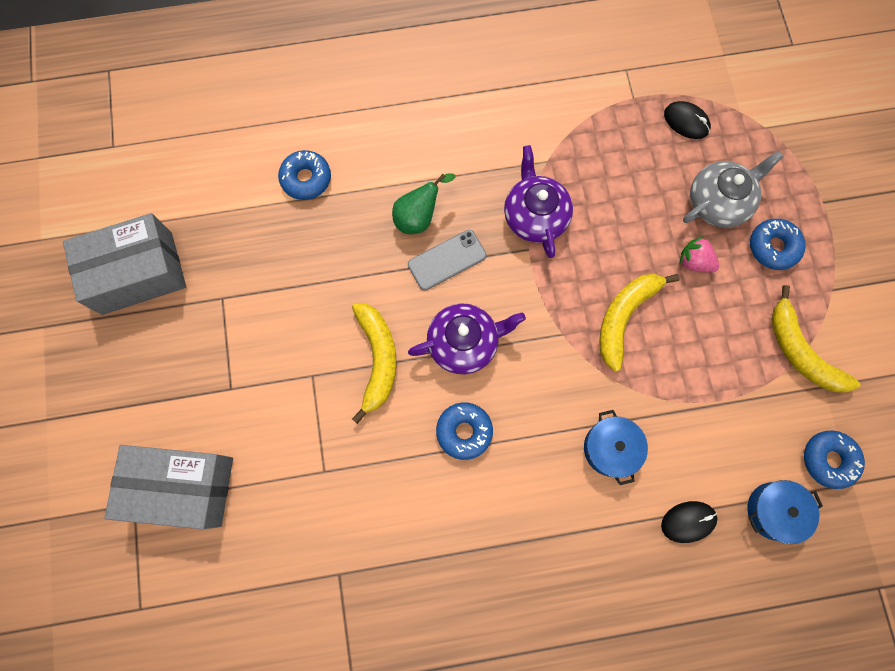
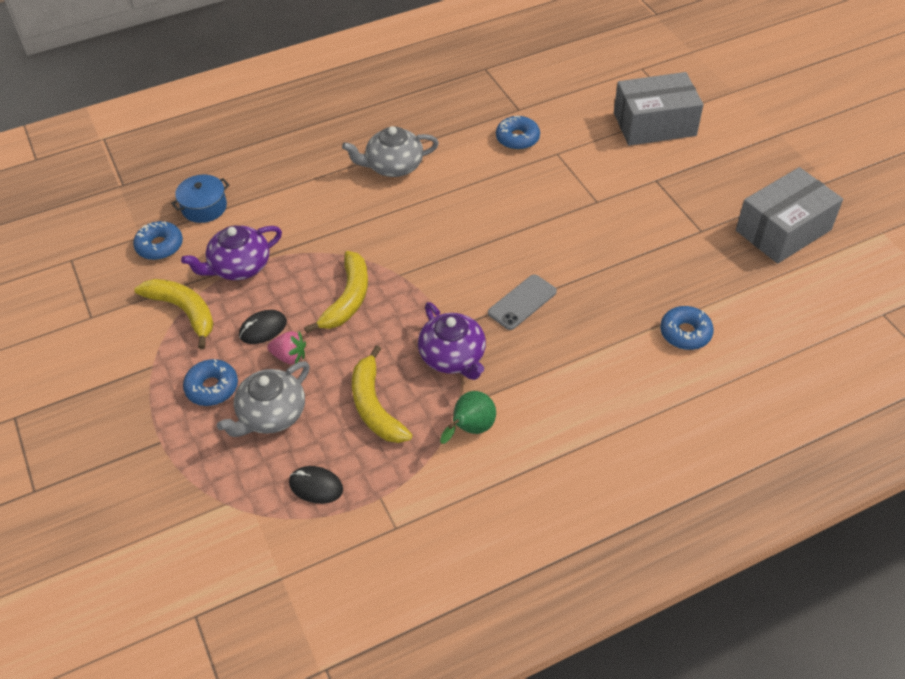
camera: 165 degrees right, 25 degrees down
(377, 359) = (550, 223): yellow banana -> yellow banana (375, 406)
(419, 217) = (563, 328): green pear -> green pear (470, 429)
(464, 343) = (482, 249): purple teapot -> purple teapot (239, 266)
(464, 431) = (460, 197): blue donut -> blue donut (517, 138)
(530, 513) = (393, 166): none -> grey teapot
(611, 448) = (340, 213): blue pot -> none
(688, 521) = (272, 187): black mouse -> black mouse (263, 329)

